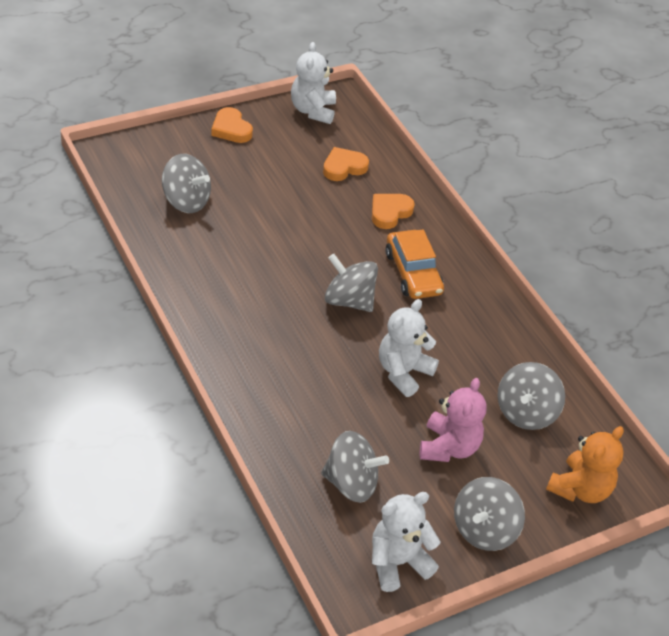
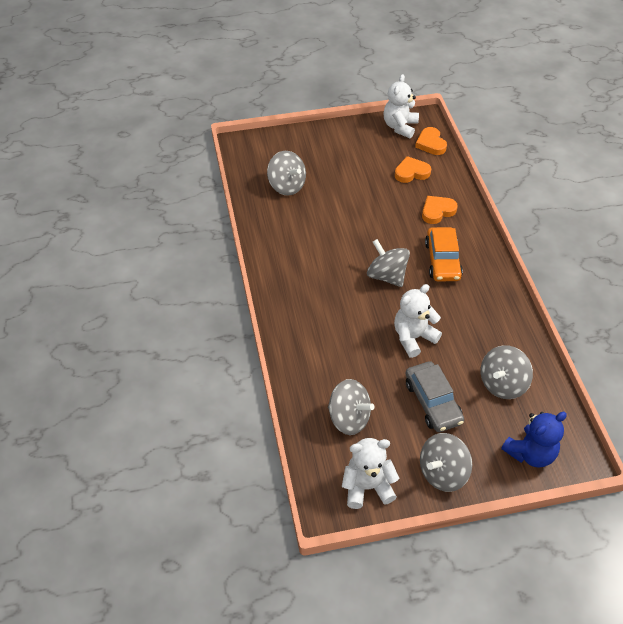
camera: 20 degrees right, 5 degrees up
(231, 129) = (335, 135): orange heart -> orange heart (431, 144)
(448, 447) = (432, 402): pink teddy bear -> grey car
(580, 489) = (530, 453): orange teddy bear -> blue teddy bear

